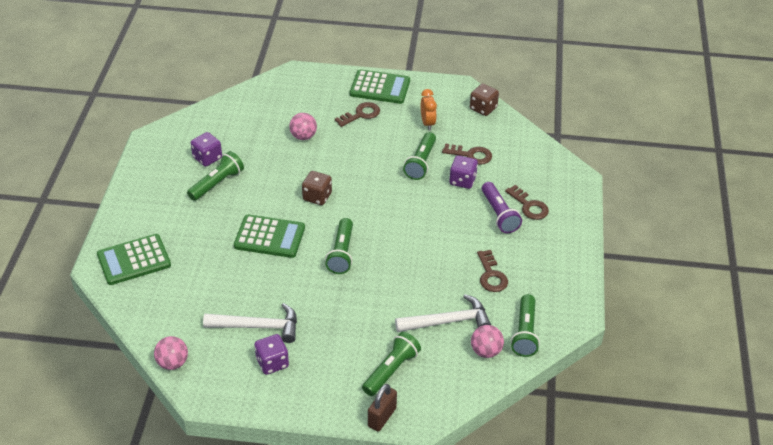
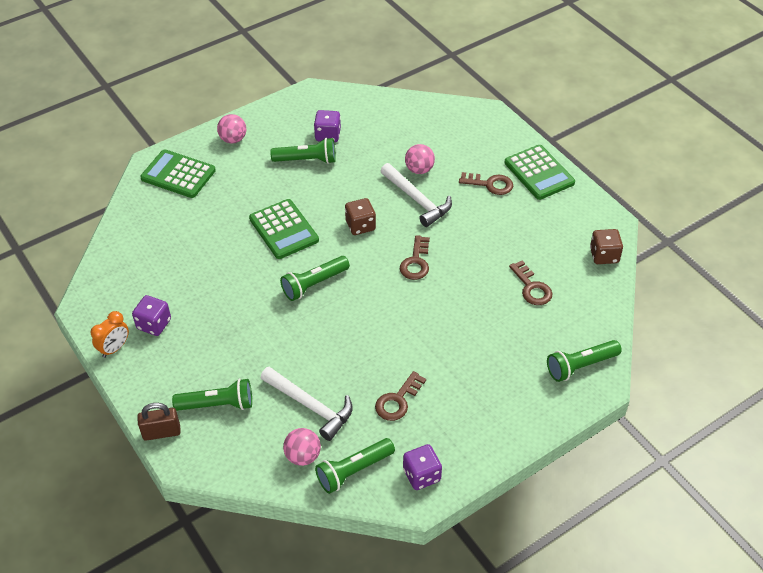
camera: 50 degrees right, 5 degrees up
(172, 363) = (99, 268): pink ball -> pink ball (233, 139)
(257, 326) = (182, 289): white hammer -> white hammer (417, 200)
(421, 163) = (479, 261): green flashlight -> green flashlight (580, 366)
(427, 123) = (534, 232): orange clock -> orange clock (114, 348)
(462, 181) = (492, 303): purple dice -> purple dice (421, 475)
(499, 214) = (480, 357): purple flashlight -> none
(529, 206) = (516, 371): brown key -> brown key (416, 262)

